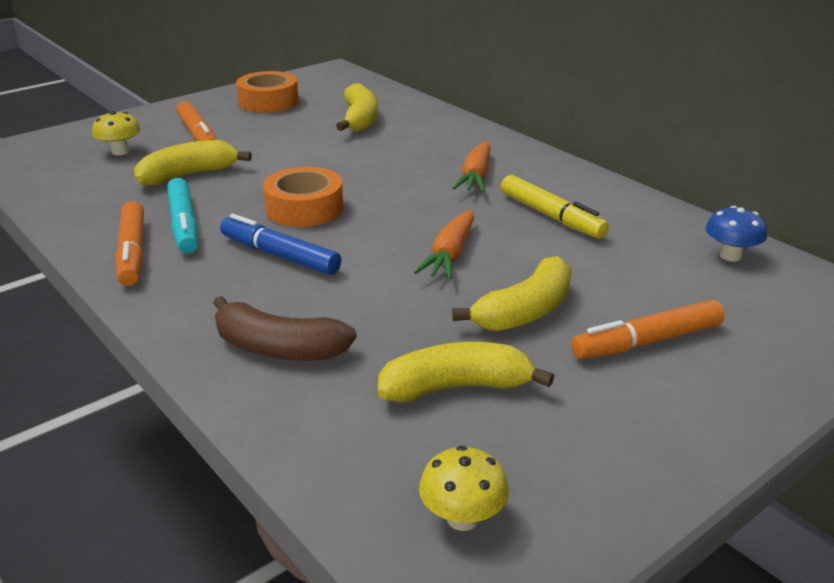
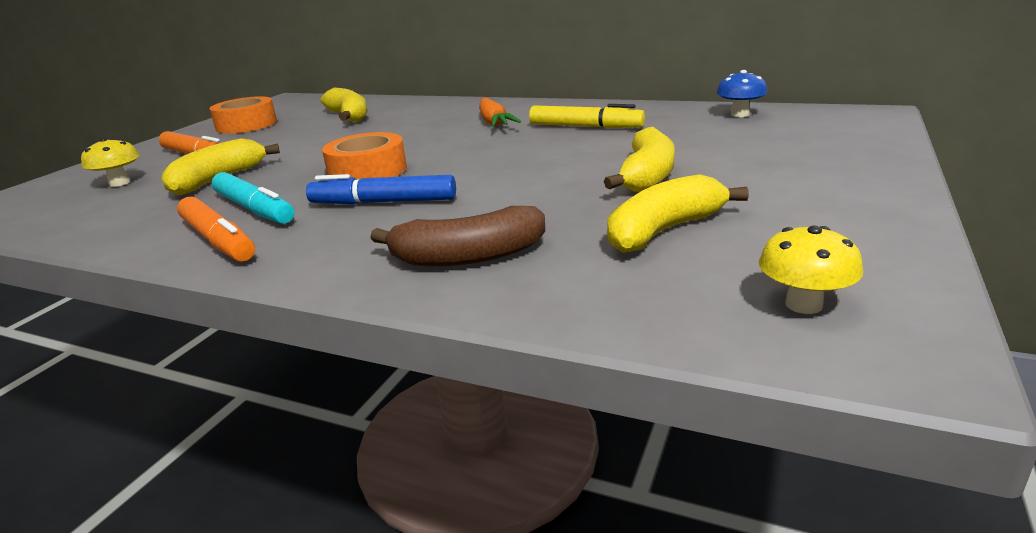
camera: 25 degrees left, 5 degrees down
(450, 254) = (538, 163): orange carrot -> none
(646, 341) = (760, 166): orange marker -> none

